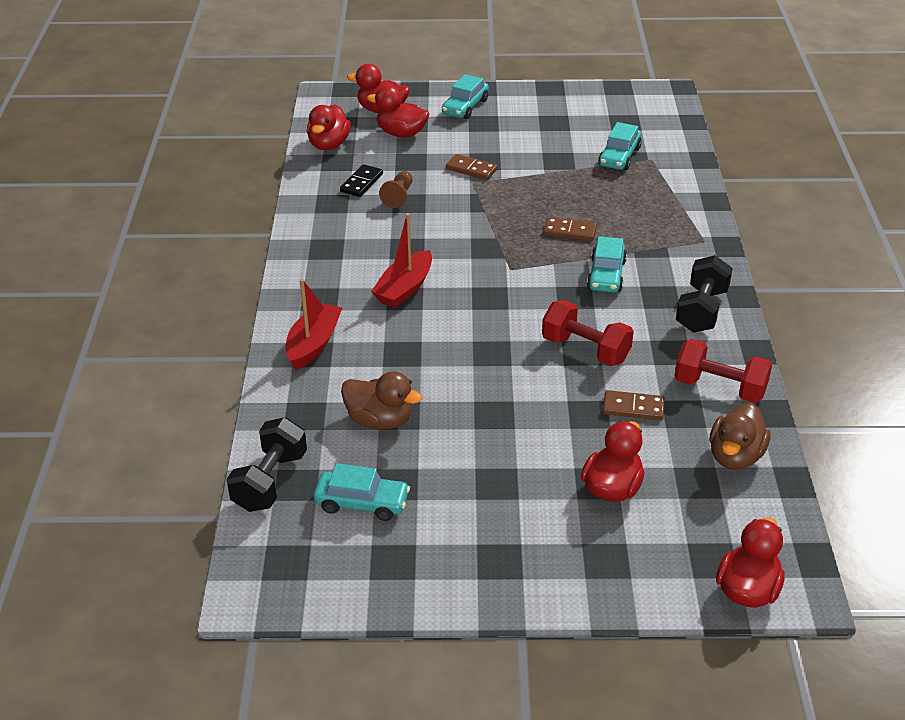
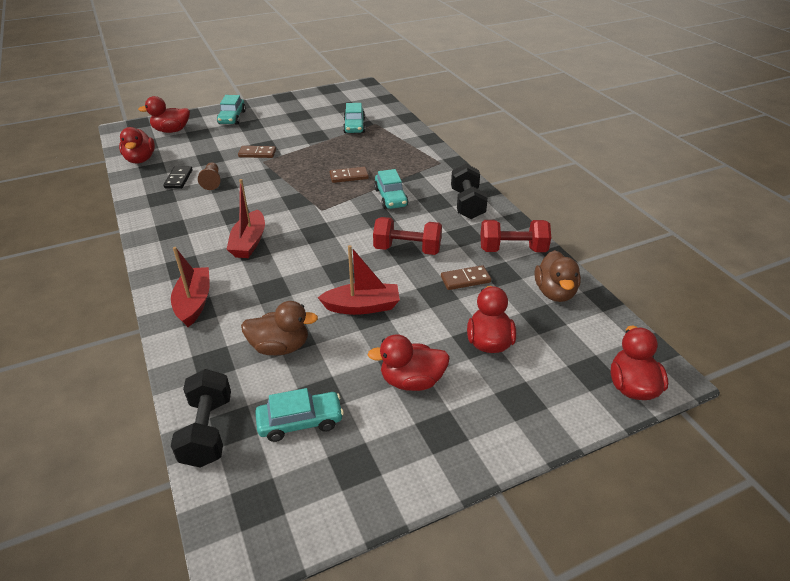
camera: 25 degrees left, 0 degrees up
(401, 133) = (193, 142): red duck -> red duck (411, 381)
(492, 403) = (362, 306): none -> red boat

